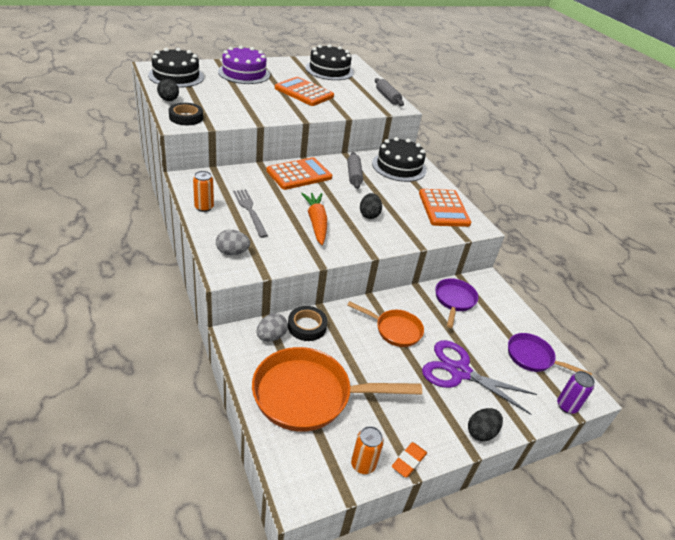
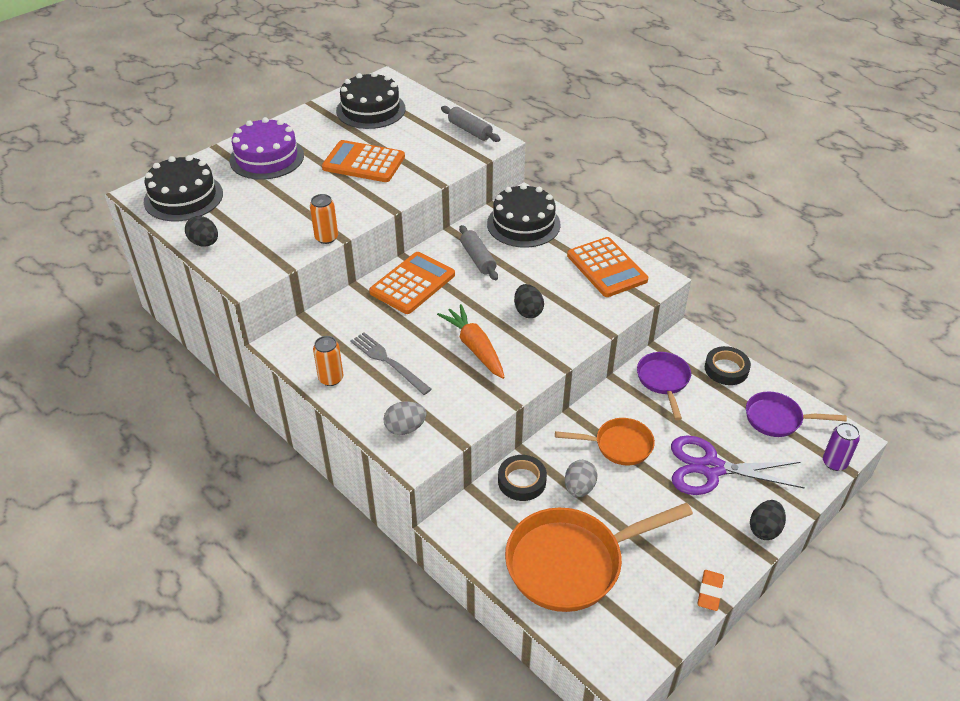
camera: 15 degrees left, 5 degrees up
(186, 117) = (247, 263): black tape -> black tape (726, 369)
(271, 336) = (490, 510): grey egg -> grey egg (579, 488)
(363, 464) = (667, 615): orange can -> orange can (326, 238)

